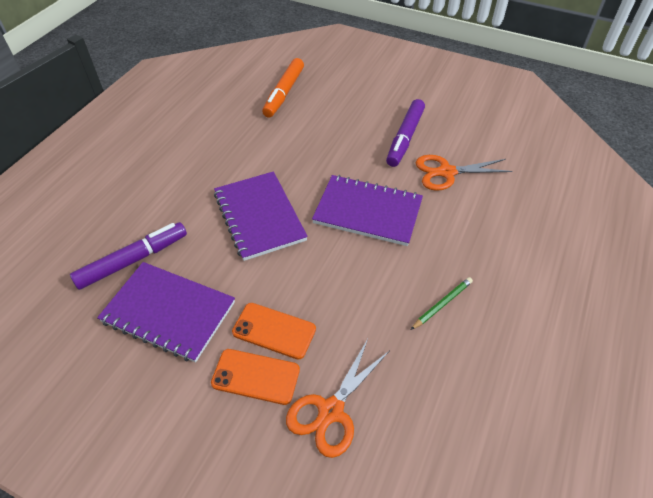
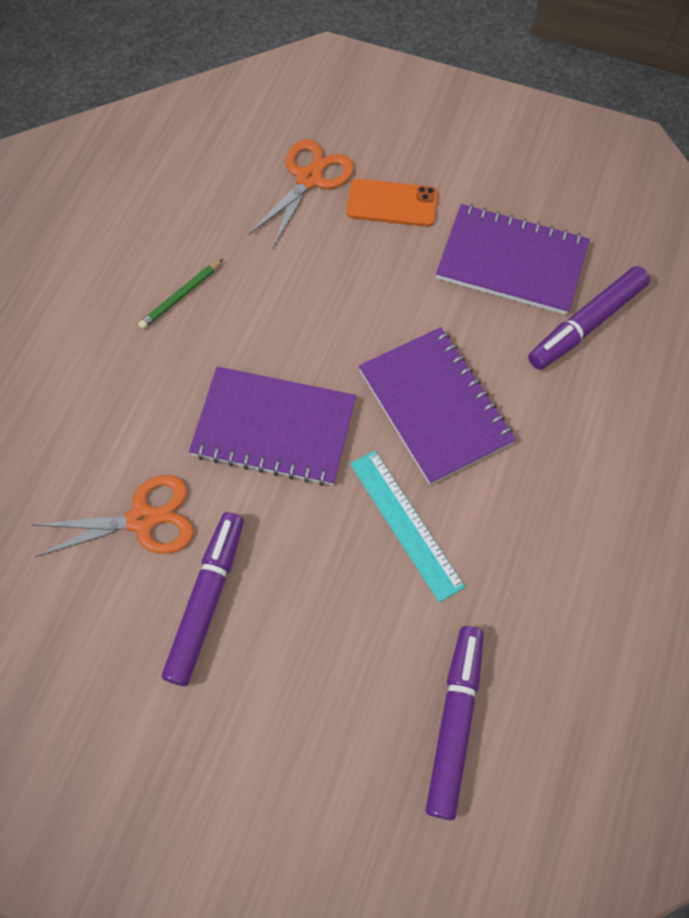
camera: 175 degrees right, 15 degrees up
(274, 330) = (381, 250): orange phone -> none
(284, 93) = (454, 722): orange marker -> purple marker
(292, 161) = (405, 524): none -> turquoise ruler

